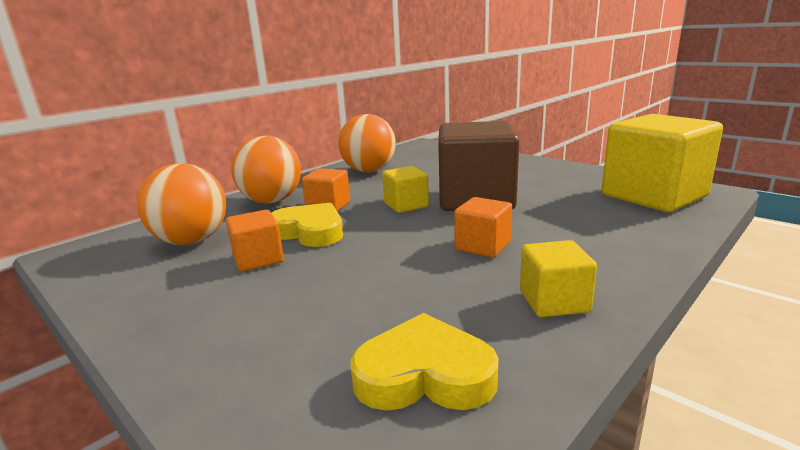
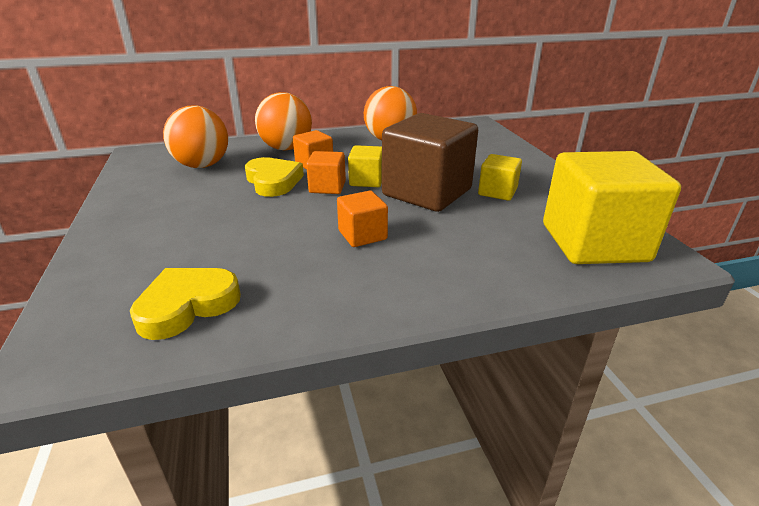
camera: 30 degrees right, 10 degrees up
(258, 259) = (217, 192): orange cube -> orange cube (327, 187)
(424, 374) = (187, 306): yellow heart -> yellow heart turned 75 degrees counterclockwise
(554, 301) = (335, 297): yellow cube -> yellow cube (497, 192)

